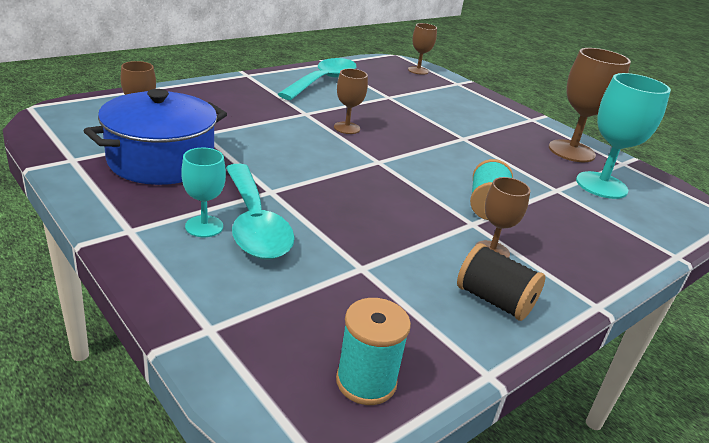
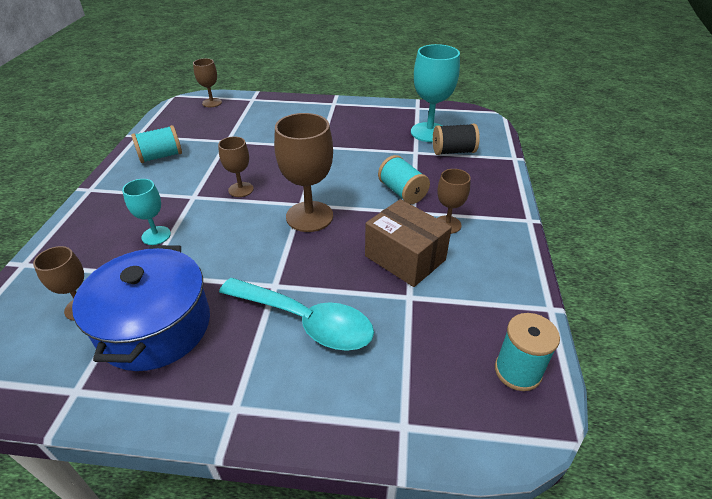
camera: 40 degrees left, 10 degrees up
(204, 226) = (279, 354): turquoise goblet -> turquoise goblet (156, 235)
(323, 81) = (161, 156): turquoise spoon -> turquoise spool
(405, 244) = (405, 258): none -> brown box
(494, 300) = (491, 258): black spool -> black spool (453, 151)
(571, 151) = (385, 116): brown goblet -> brown goblet (309, 216)

